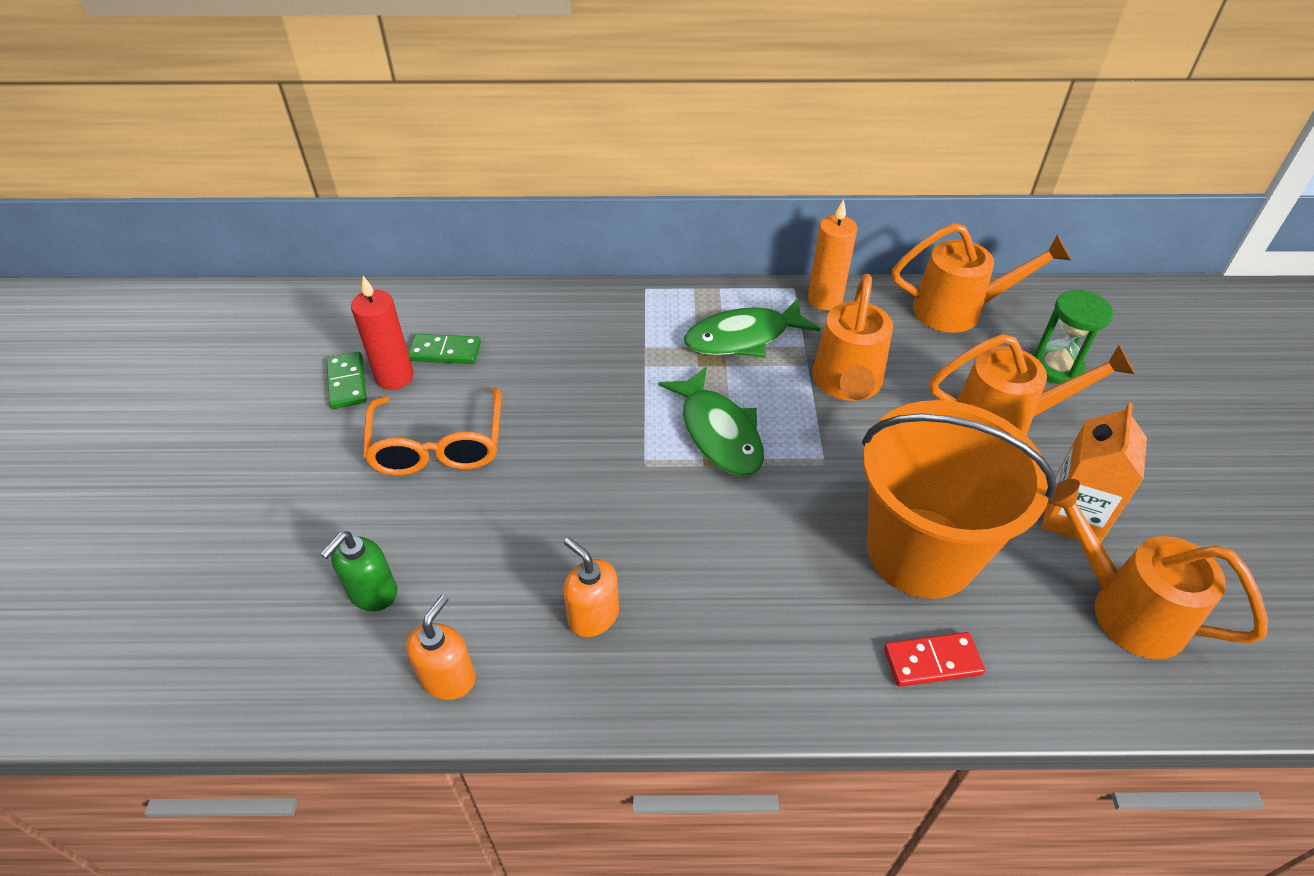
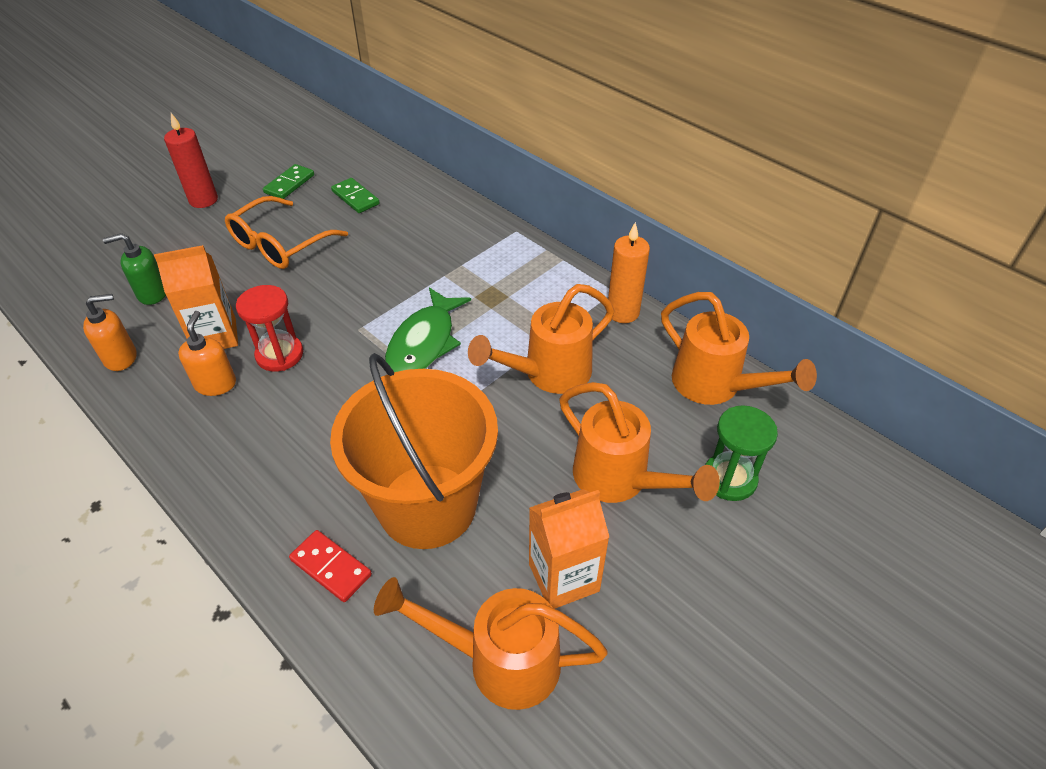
camera: 45 degrees right, 0 degrees up
(394, 377) = (313, 195): red candle -> red candle (203, 200)
(517, 576) = (215, 336): none -> orange carton
(610, 541) = (279, 355): none -> red hourglass
(743, 338) = (528, 299): green fish -> none
(1123, 608) = (499, 660): orange watering can -> orange watering can turned 75 degrees counterclockwise

